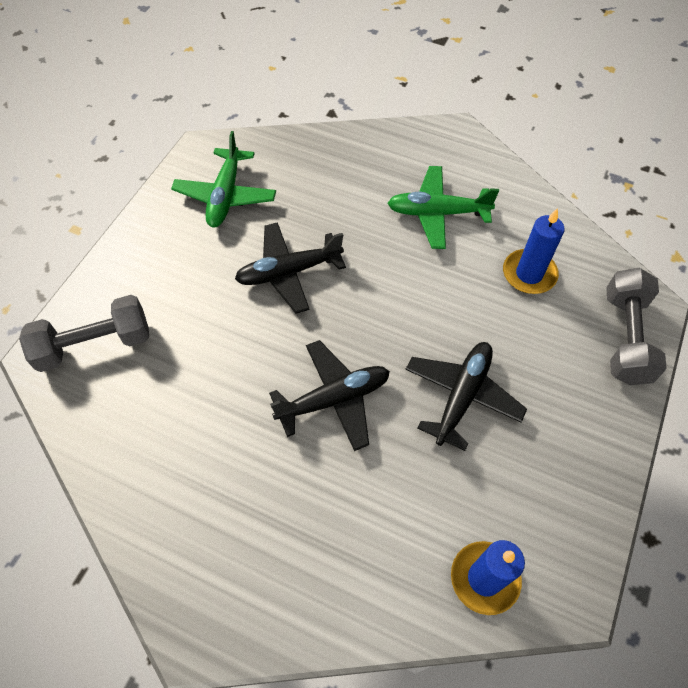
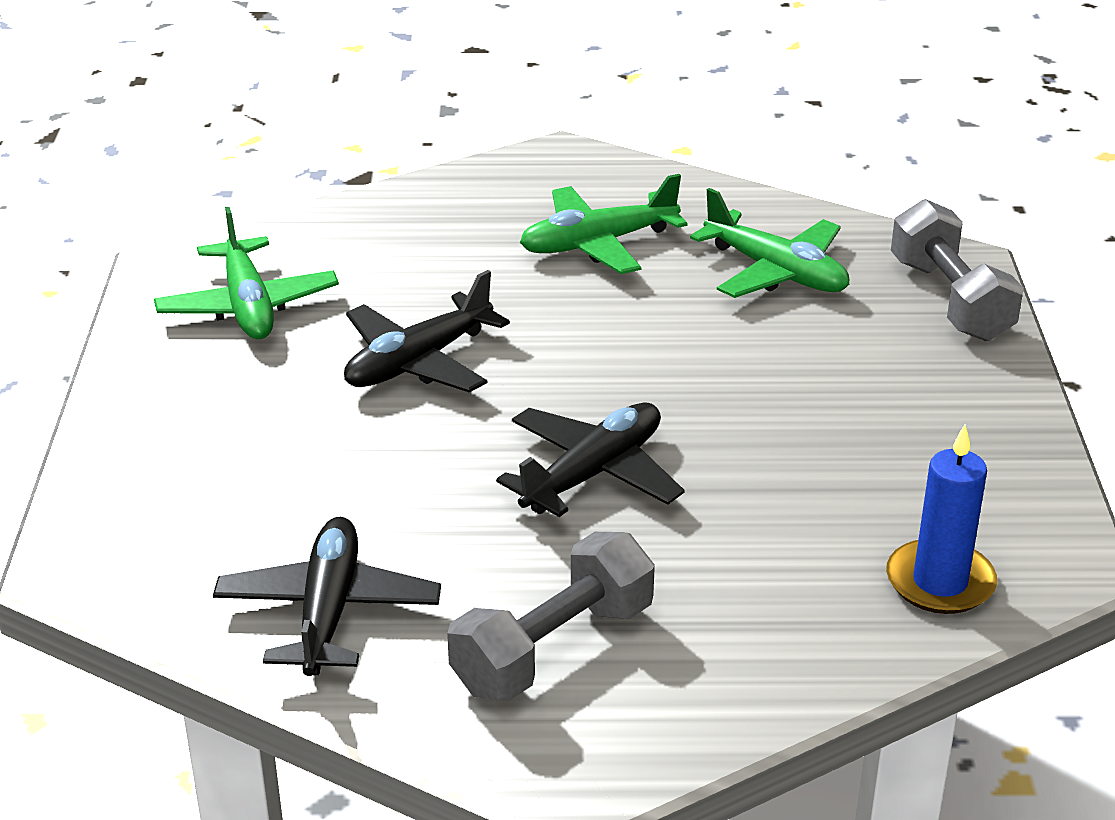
camera: 25 degrees left, 25 degrees down
(94, 344) = (156, 526): grey dumbbell -> grey dumbbell (553, 648)
(462, 396) = (775, 417): black plane -> black plane (329, 611)
(529, 274) = (775, 272): blue candle -> green plane

